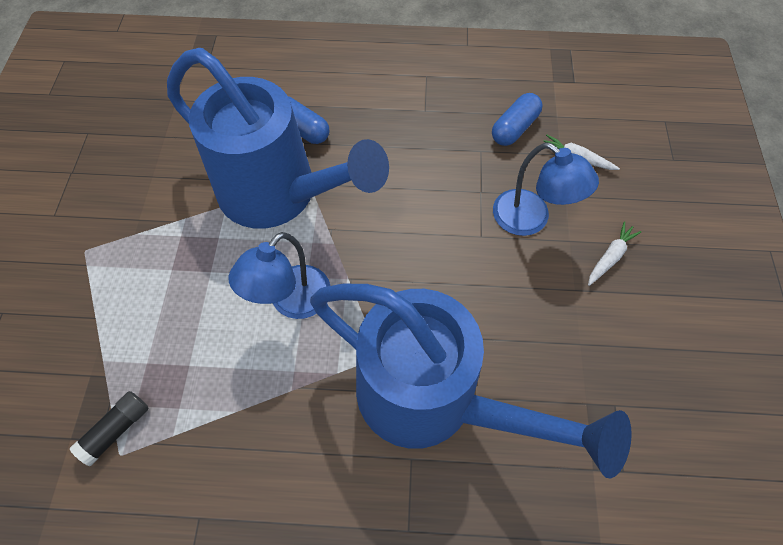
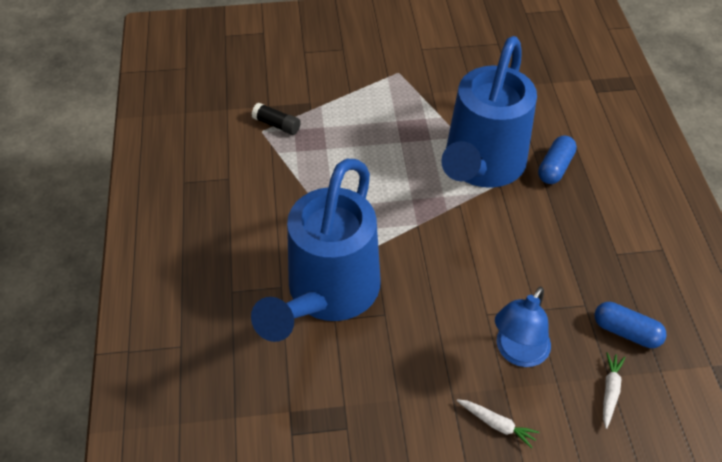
camera: 80 degrees right, 10 degrees down
(292, 302) = (388, 194): blue lamp -> none

